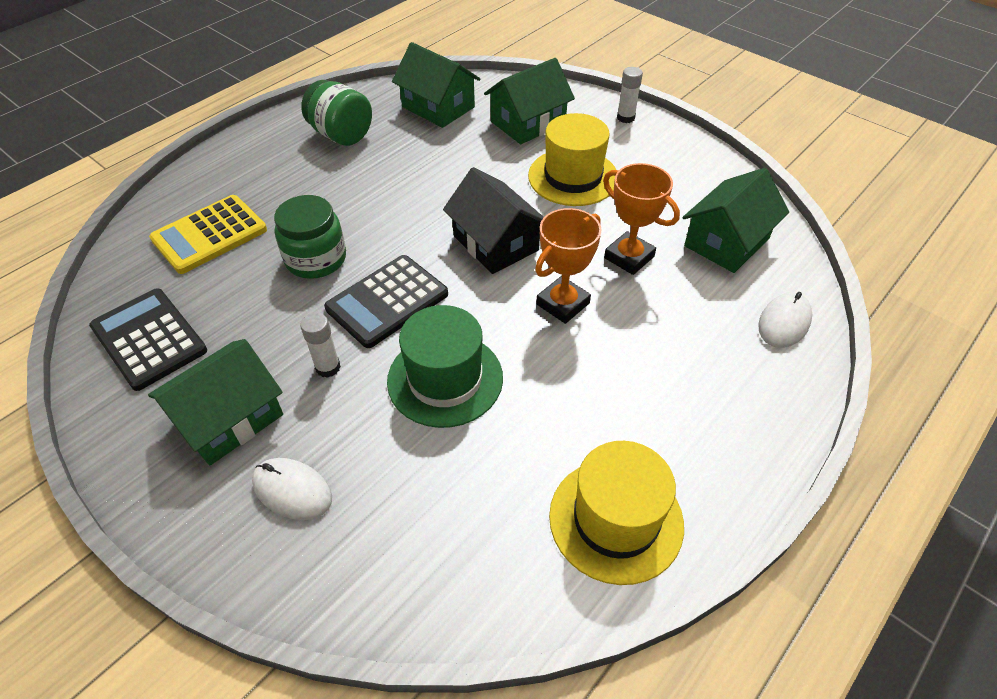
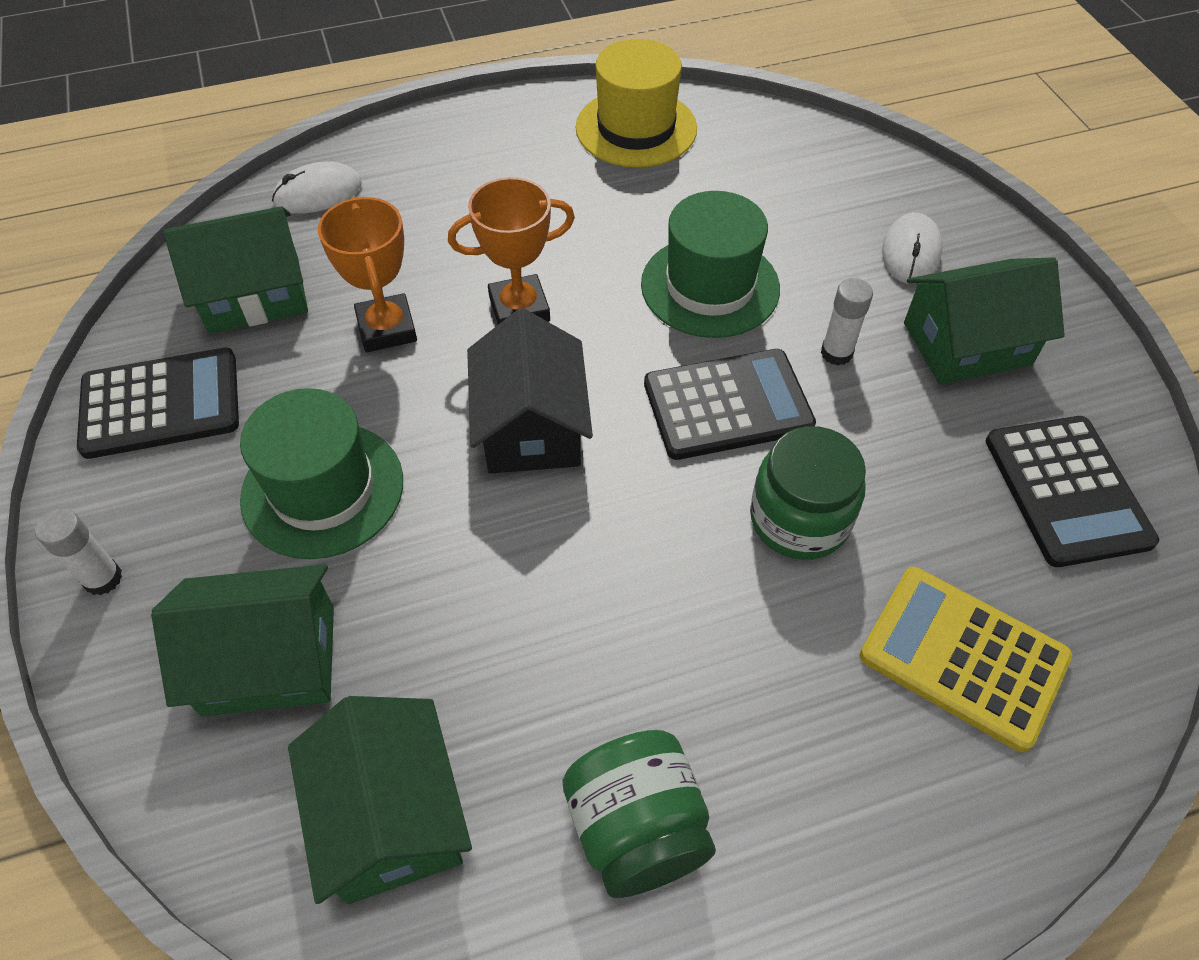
camera: 150 degrees left, 5 degrees up
(209, 235) = (963, 656): yellow calculator -> yellow calculator turned 135 degrees counterclockwise
(292, 490) = (911, 252): white mouse -> white mouse turned 45 degrees clockwise
(573, 177) = (323, 489): yellow hat -> green hat
(695, 176) = (161, 404): none -> black calculator

